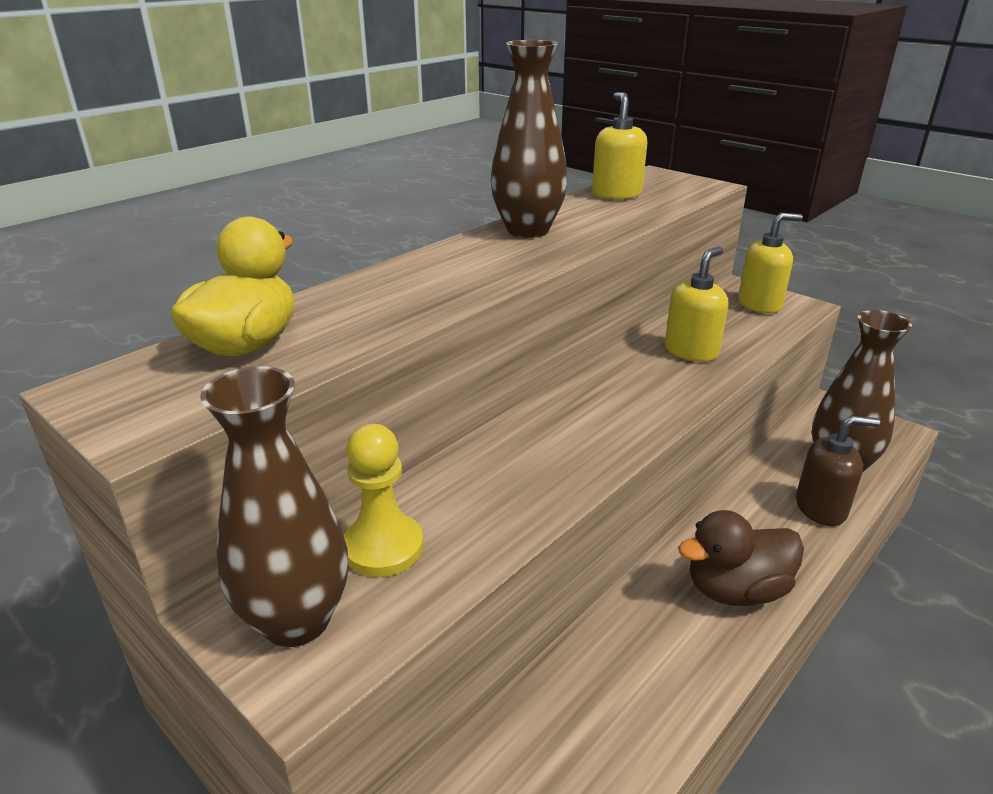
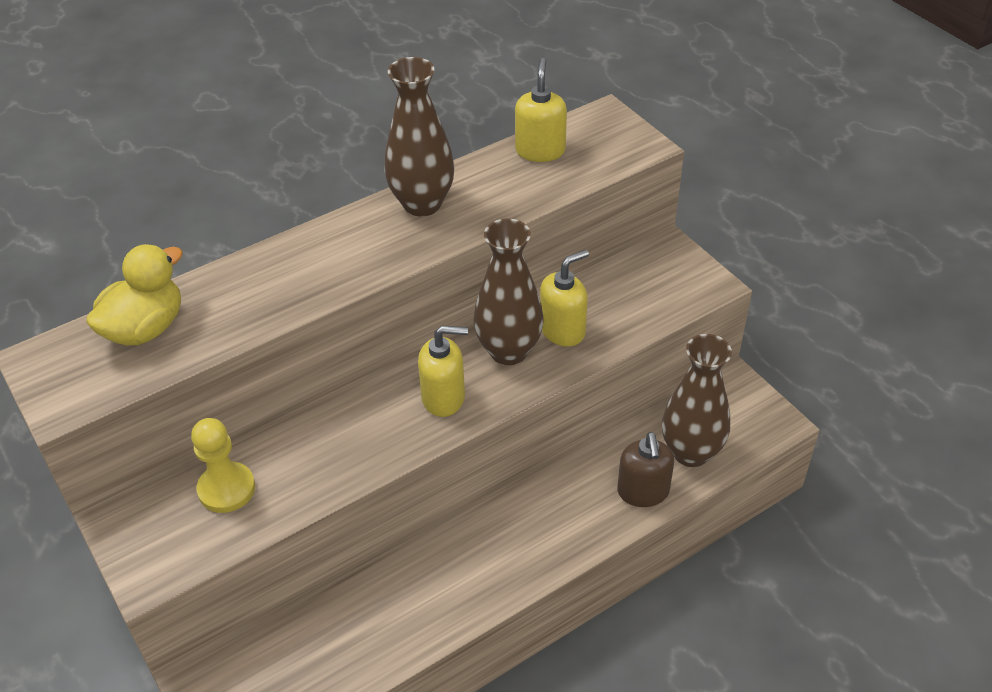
camera: 15 degrees right, 15 degrees up
(296, 620) = (155, 534): brown vase -> brown vase (508, 351)
(735, 590) = (522, 552): brown duck -> none
(760, 304) = (670, 276): yellow soap dispenser -> yellow soap dispenser (444, 397)
(821, 508) = (643, 492): brown soap dispenser -> brown soap dispenser turned 75 degrees clockwise

